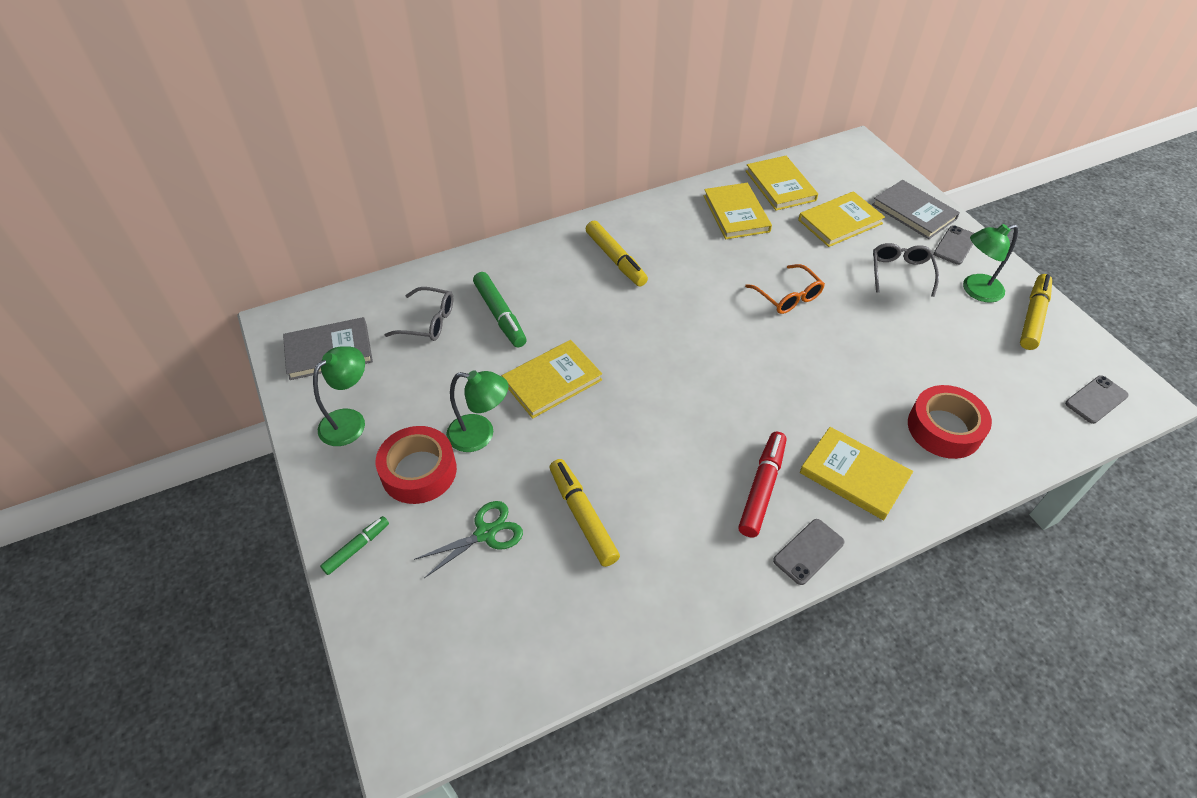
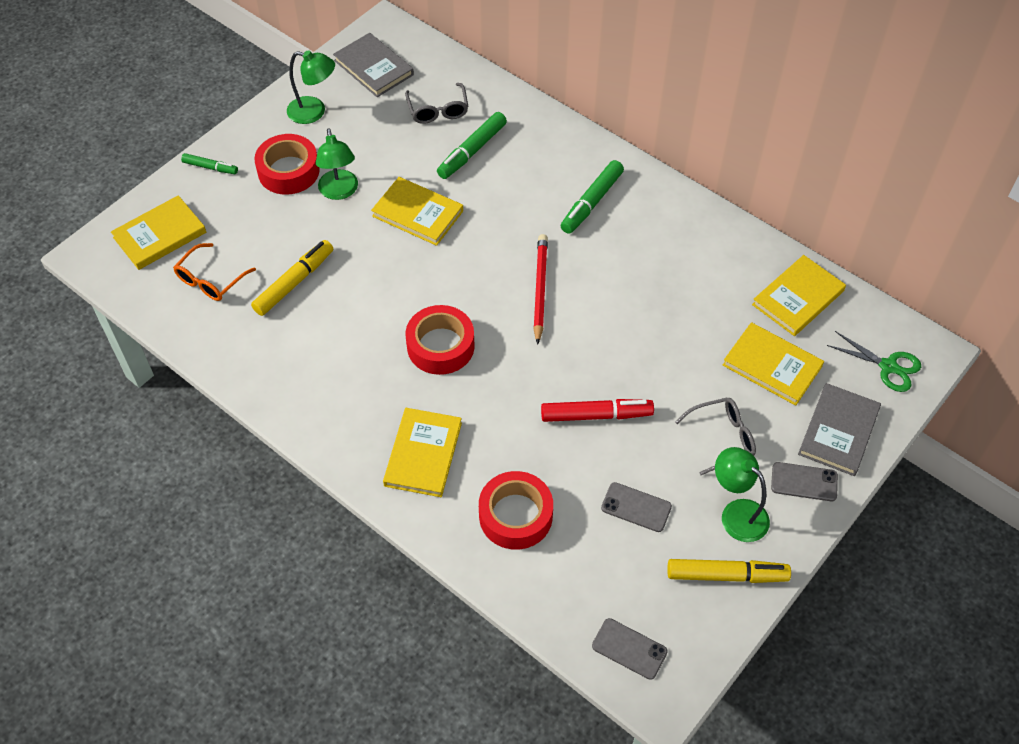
camera: 65 degrees right, 5 degrees up
(485, 533) = (253, 232): green scissors -> green scissors (888, 366)
(616, 259) = (592, 202): yellow marker -> green marker
(695, 325) = (540, 289): none -> red pencil
(728, 418) = (440, 346): none -> red tape
(736, 213) = (723, 273): yellow book -> yellow book (160, 235)
(762, 488) = (376, 390): red marker -> red marker (596, 415)
(787, 296) = (623, 349): orange glasses -> orange glasses (211, 279)
(808, 551) = (328, 439): grey phone -> grey phone (636, 507)

